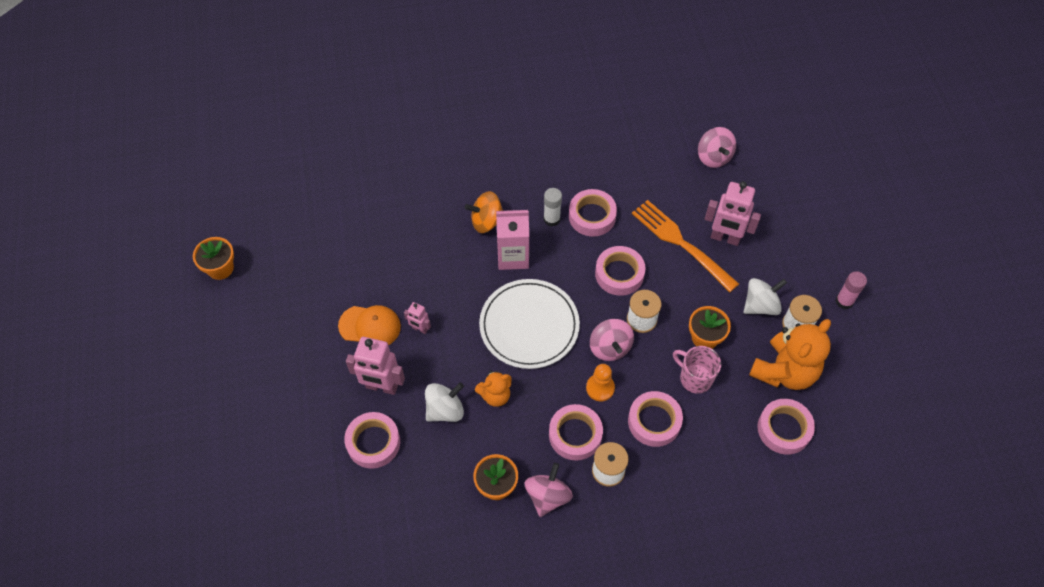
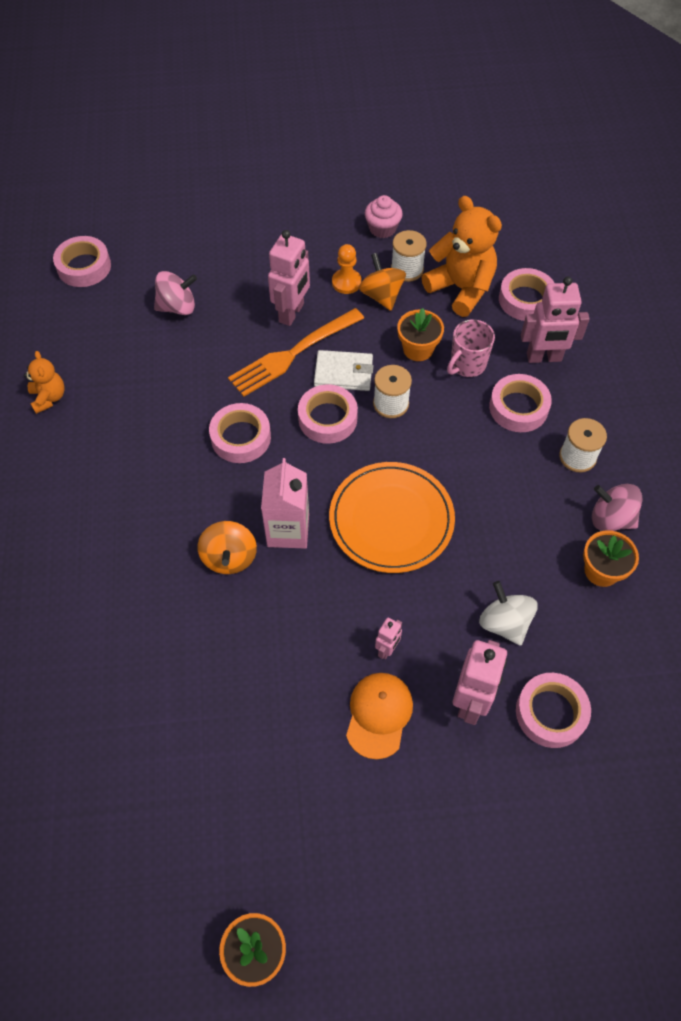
camera: 85 degrees left, 0 degrees up
(495, 395) = (485, 564): orange teddy bear -> orange teddy bear (49, 398)
(529, 326) = (391, 519): white plate -> orange plate
(551, 219) = (238, 481): white glue stick -> none
(575, 435) = (535, 484): pink tape -> pink tape (84, 267)
(600, 388) = (477, 454): orange pawn -> orange pawn (346, 282)
(610, 347) = (425, 438): pink spinning top -> none
(668, 282) = (343, 373): none -> white wallet
(715, 444) = (544, 358): none -> pink robot
(760, 305) = (381, 295): white spinning top -> orange spinning top
(844, 301) = (382, 228): pink glue stick -> pink cupcake

